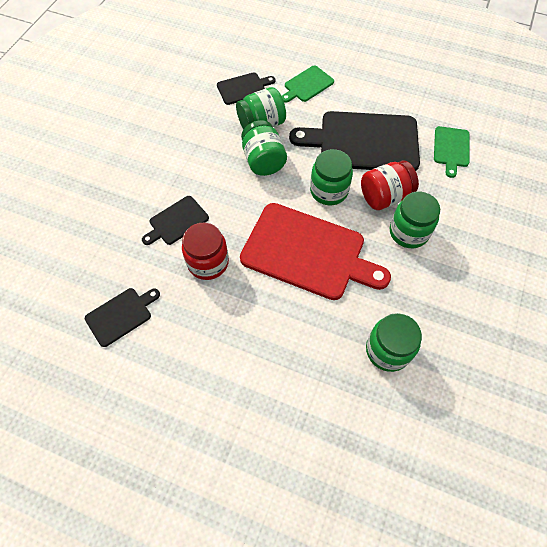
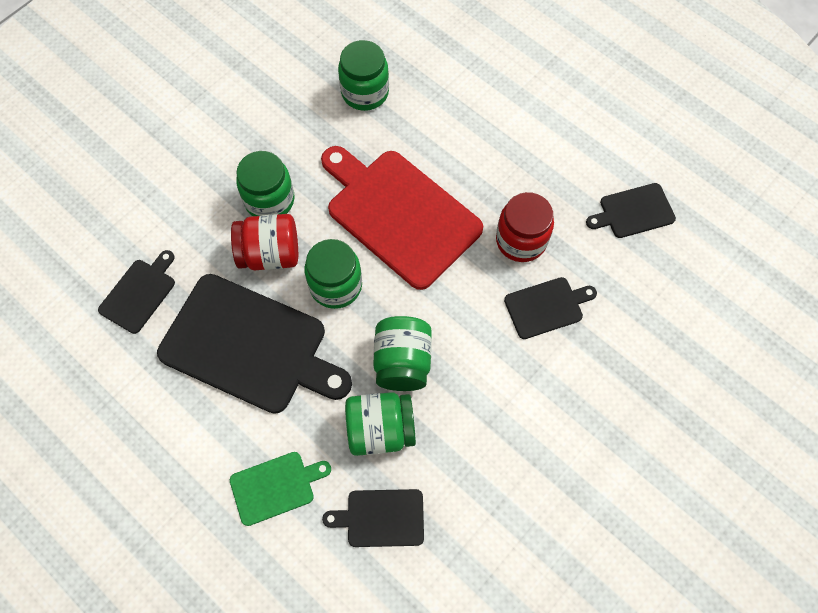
camera: 160 degrees left, 5 degrees up
(451, 149) = (139, 293): green cutting board -> black cutting board

